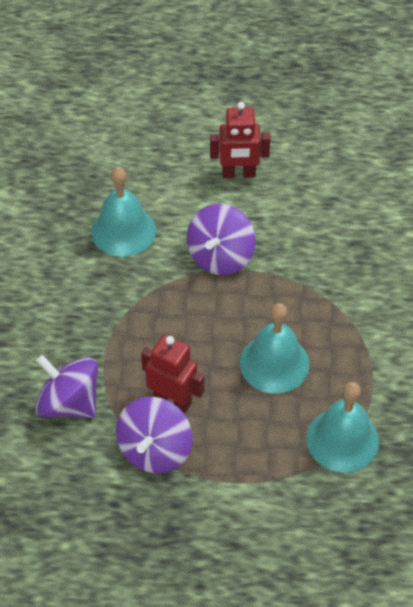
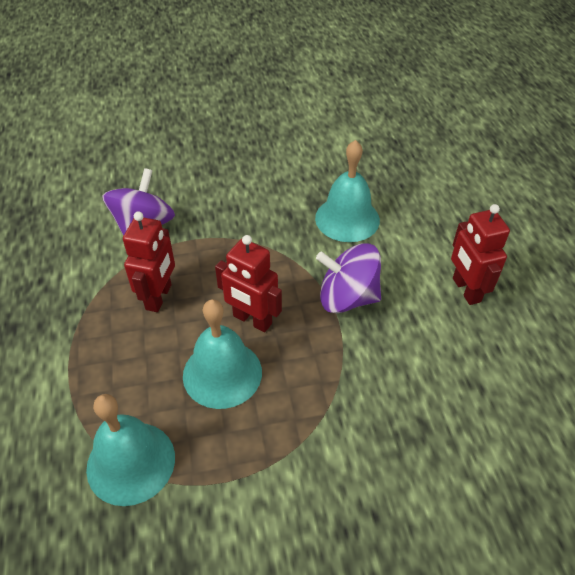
camera: 75 degrees right, 5 degrees down
(155, 450) = (100, 296): purple spinning top -> none
(223, 331) = (252, 320): none -> red robot

